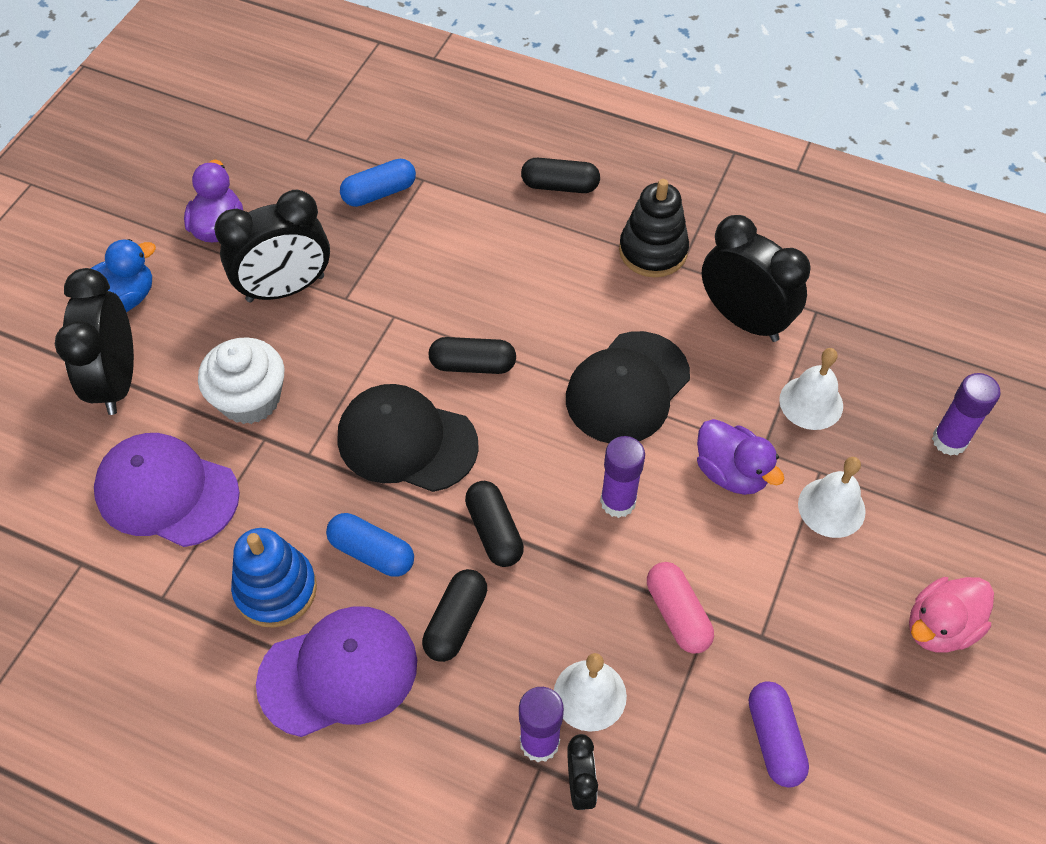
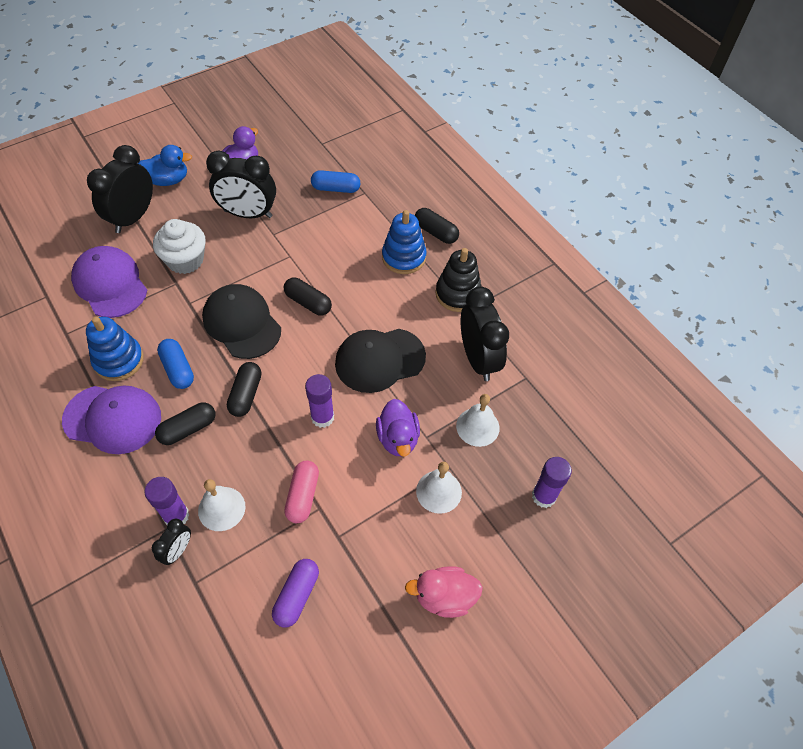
camera: 30 degrees right, 0 degrees up
(546, 239) = (403, 257): none -> blue stacking toy

